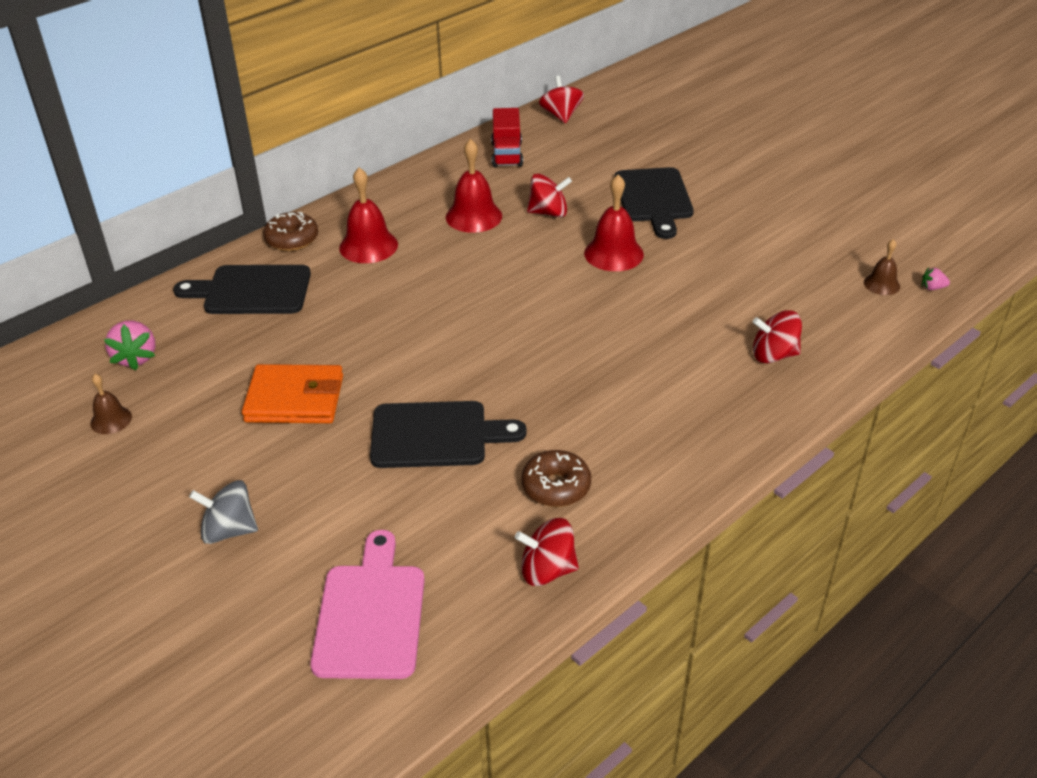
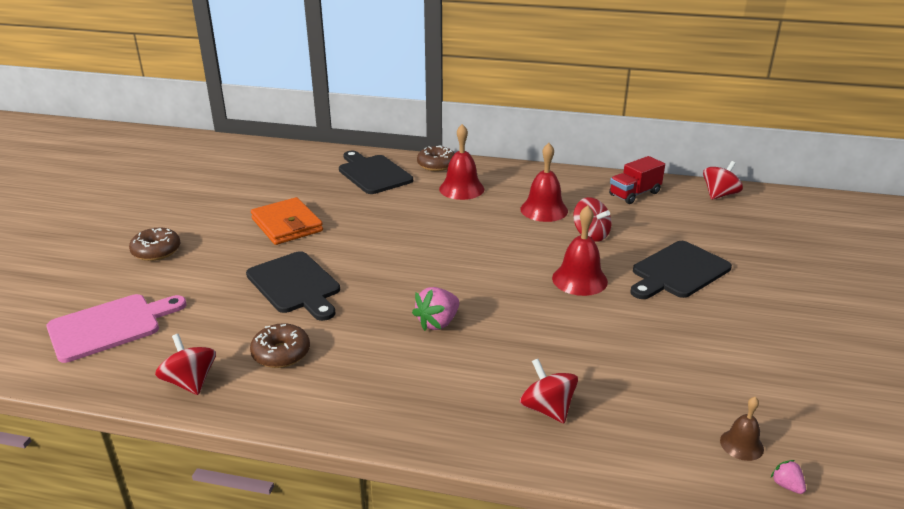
camera: 55 degrees right, 10 degrees down
(111, 420) = (222, 183): brown bell -> none
(136, 357) = (280, 168): pink strawberry -> pink strawberry (438, 323)
(229, 530) = (156, 251): grey spinning top -> brown donut

